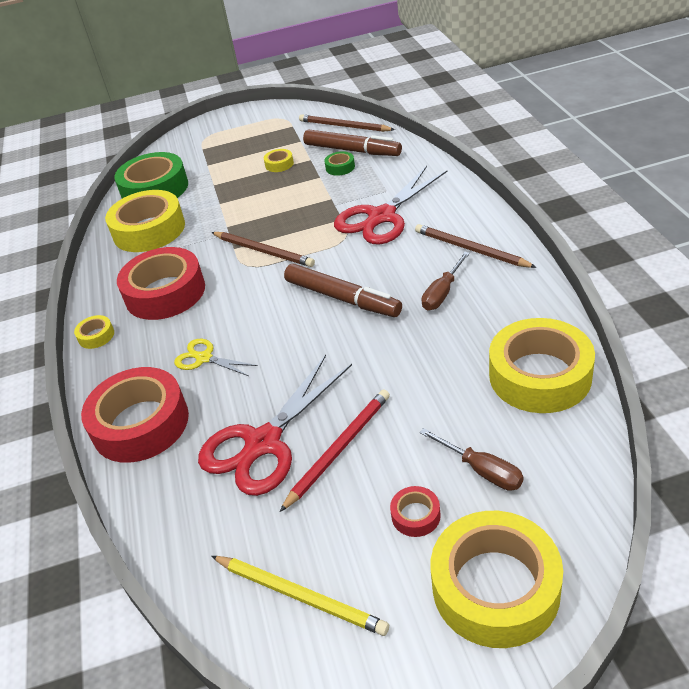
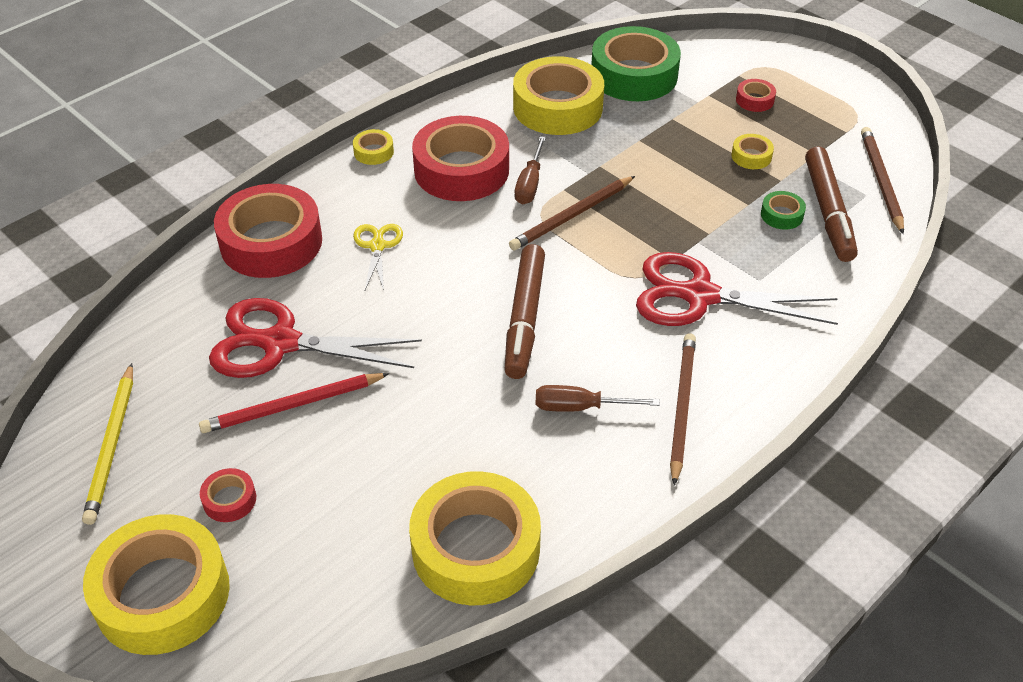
camera: 55 degrees right, 5 degrees up
(231, 149) = (754, 100): none -> red tape
(263, 251) = (572, 216): brown pencil -> brown pencil turned 45 degrees clockwise
(338, 449) = (293, 405): red pencil -> red pencil turned 150 degrees clockwise
(482, 470) = (308, 536): brown screwdriver -> brown screwdriver (530, 184)

